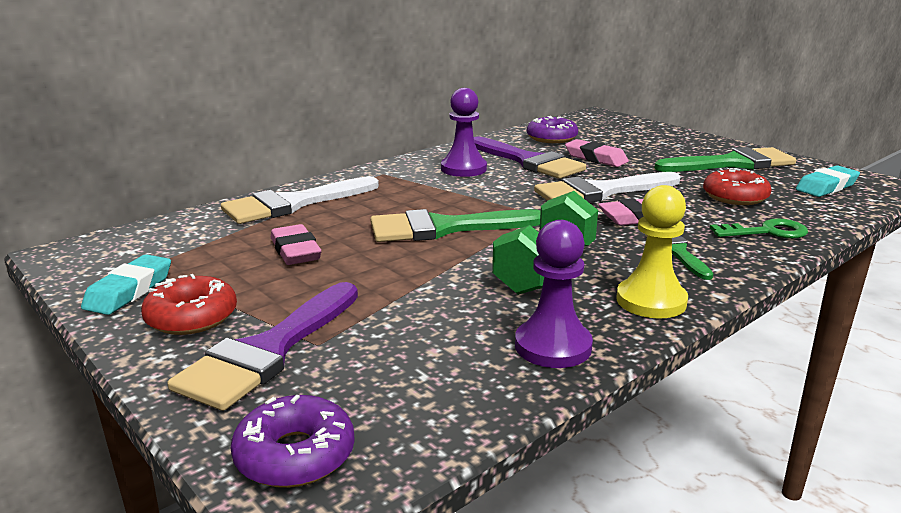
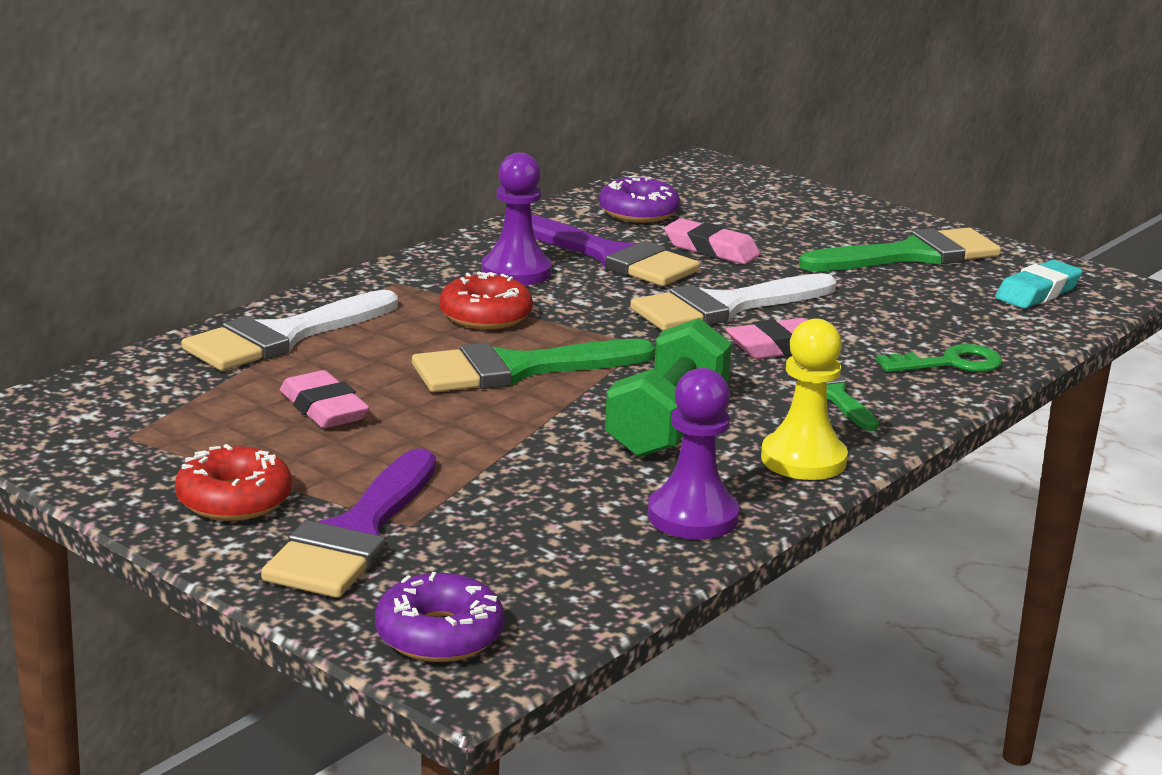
camera: 10 degrees left, 0 degrees up
(129, 291) = (128, 470): turquoise eraser -> none
(735, 197) = (912, 311): red donut -> red donut (485, 316)

